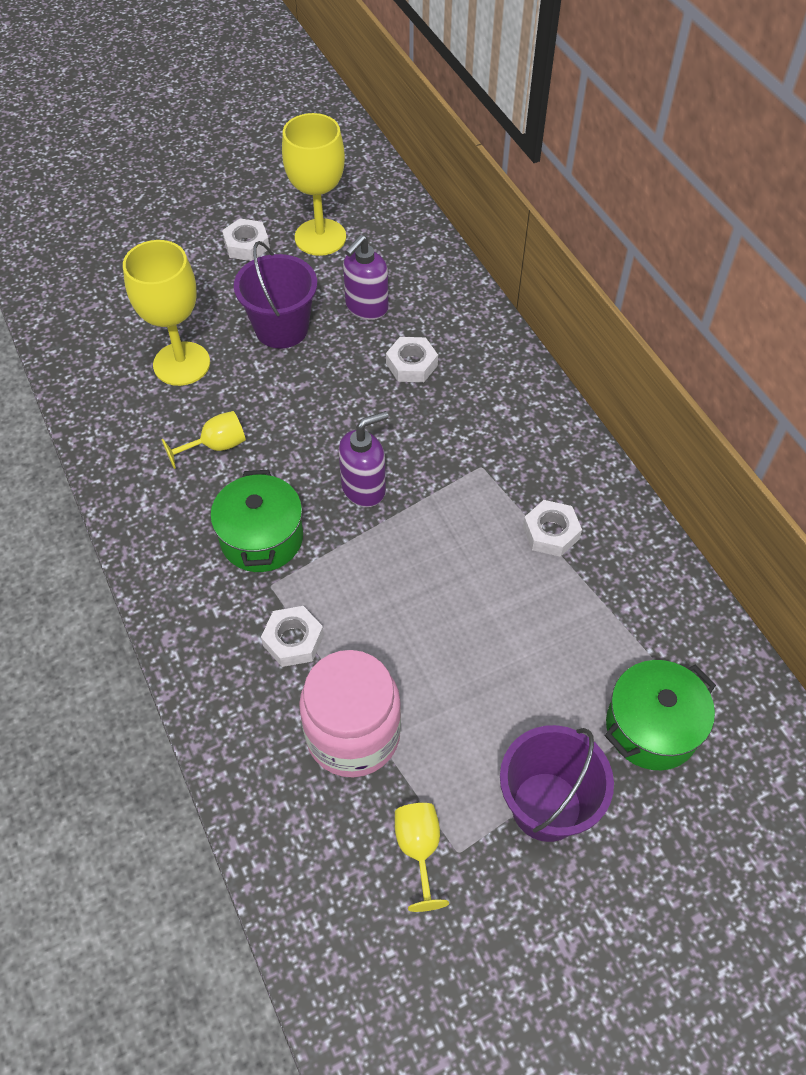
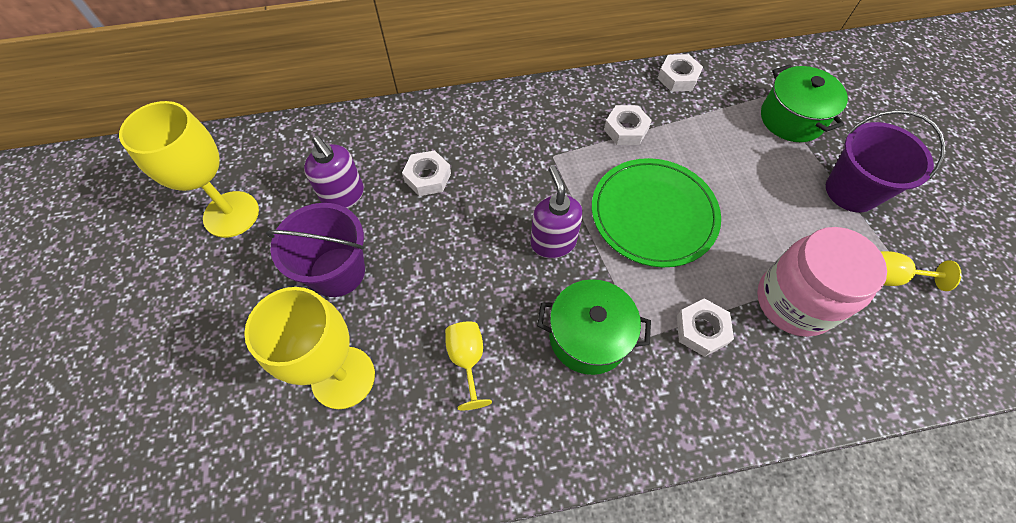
camera: 75 degrees left, 5 degrees up
(246, 245) = (203, 283): white nut -> white nut (678, 77)
(431, 577) = (653, 214): none -> green plate

